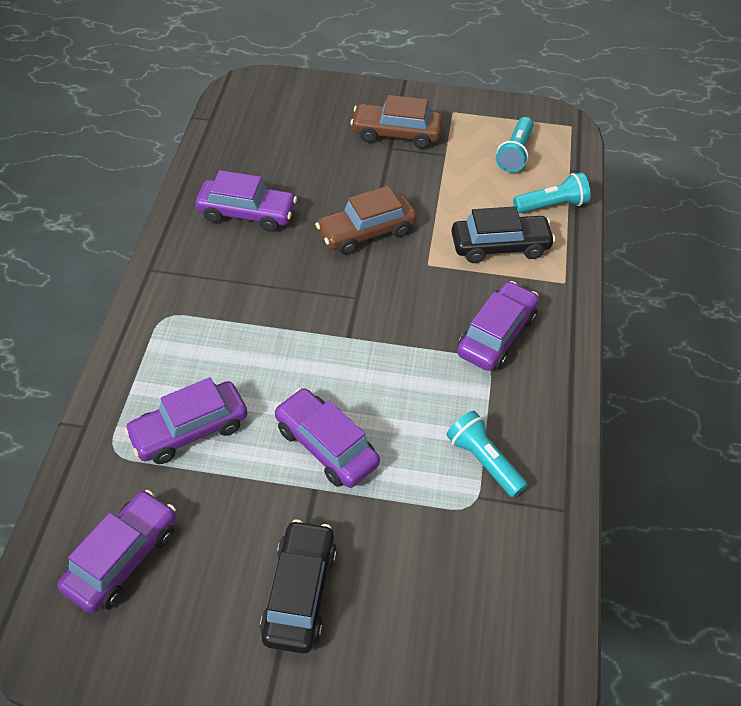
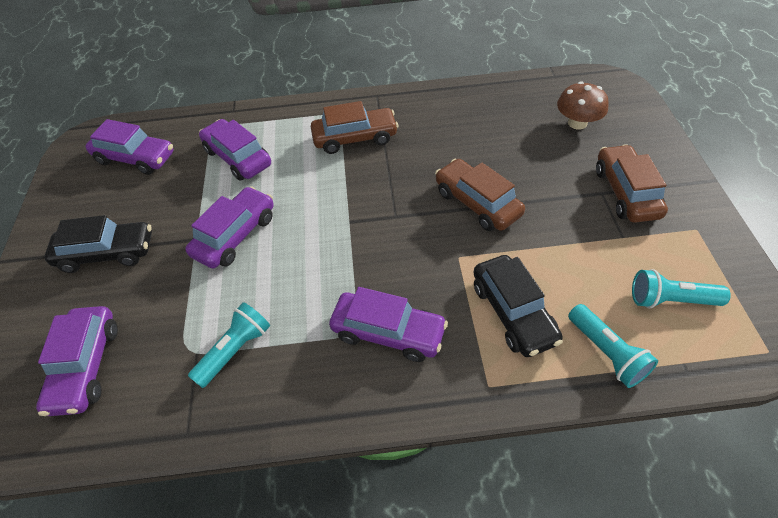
camera: 80 degrees right, 0 degrees up
(217, 306) = (355, 138): none -> brown car
(247, 213) = (459, 125): purple car -> purple car (86, 366)
(292, 130) = (577, 123): none -> brown mushroom

